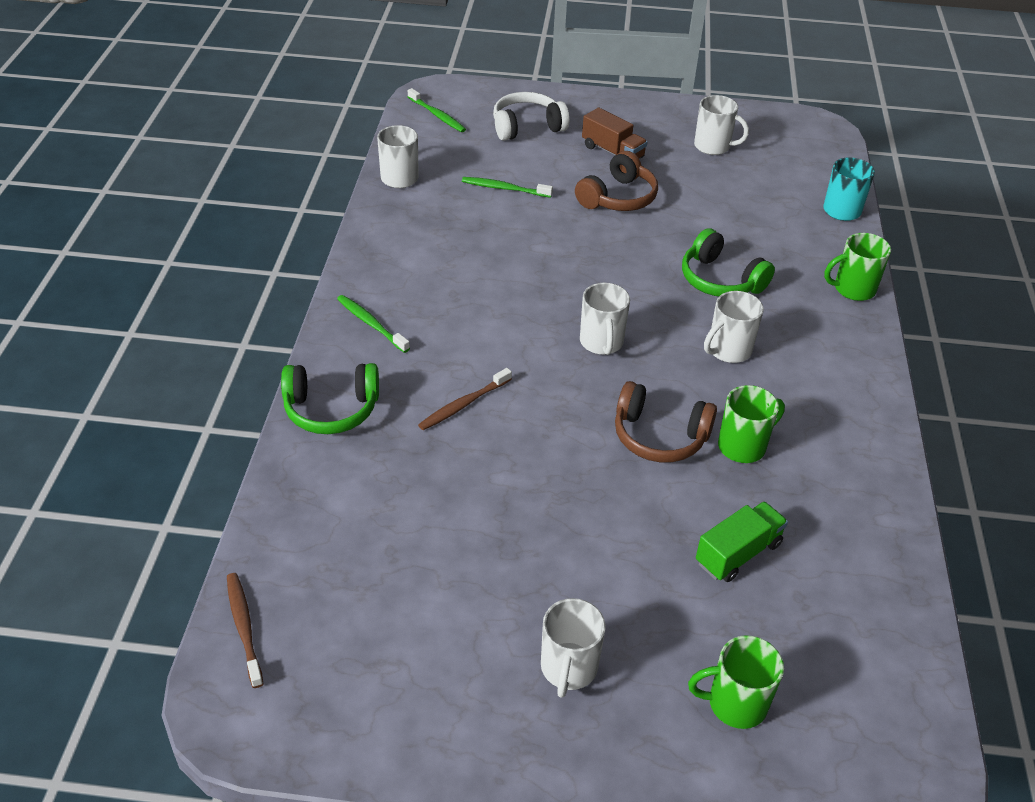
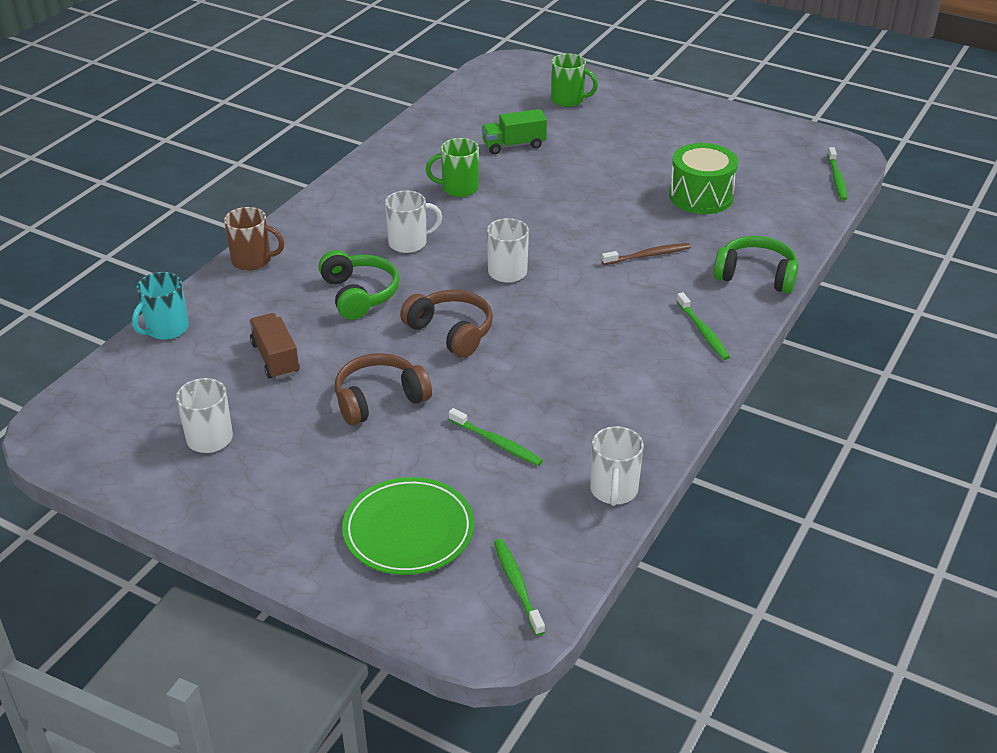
camera: 155 degrees left, 5 degrees down
(244, 627) = (836, 179): brown toothbrush -> green toothbrush
(434, 525) = (701, 196): none -> green drum
(527, 127) = (408, 530): white headphones -> green plate
(568, 668) = (650, 127): white mug -> none
(612, 152) = (333, 461): brown truck -> brown truck (275, 358)
(659, 436) = (513, 206): brown headphones -> brown headphones (451, 332)
(853, 289) = (253, 261): green mug -> brown mug

